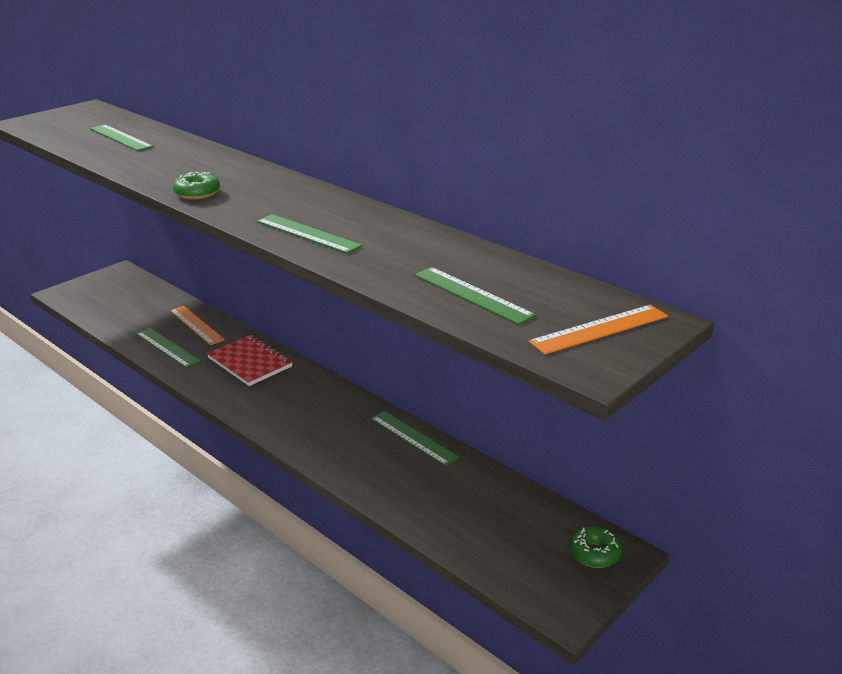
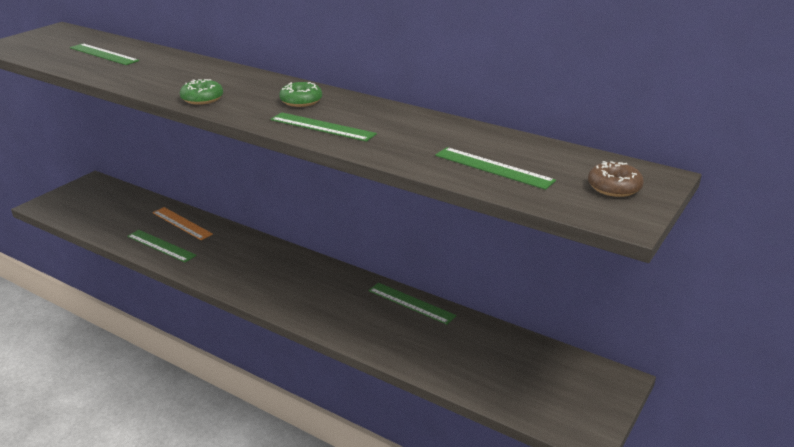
camera: 10 degrees left, 0 degrees up
(250, 362) = (243, 252): red notebook -> none
(594, 553) = (596, 383): green donut -> green donut (301, 101)
(599, 329) = (614, 187): orange ruler -> brown donut

